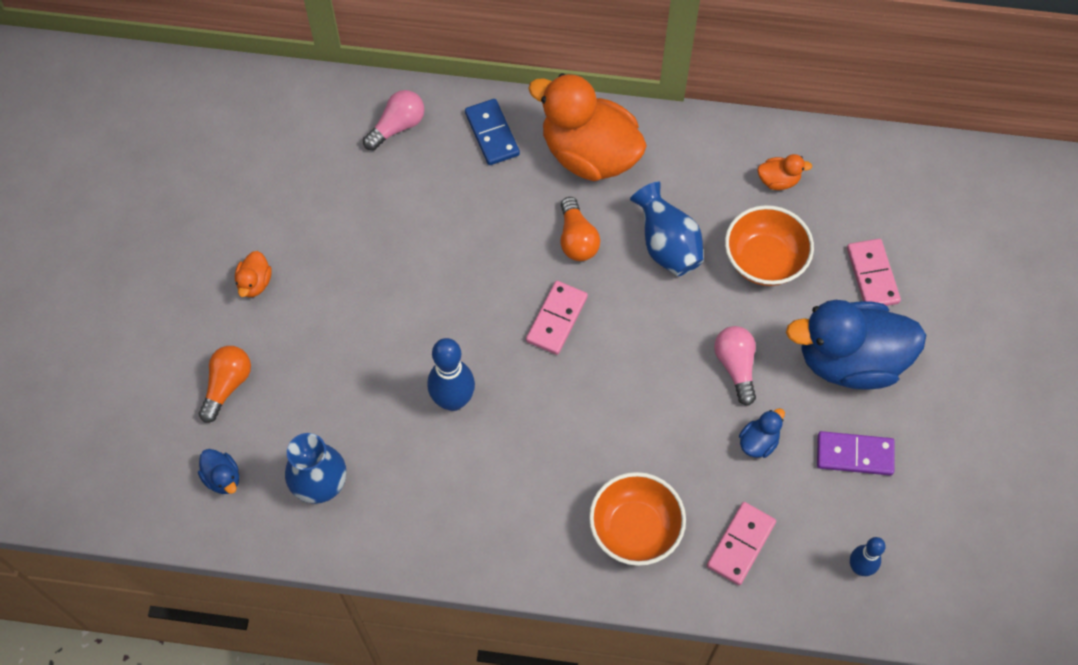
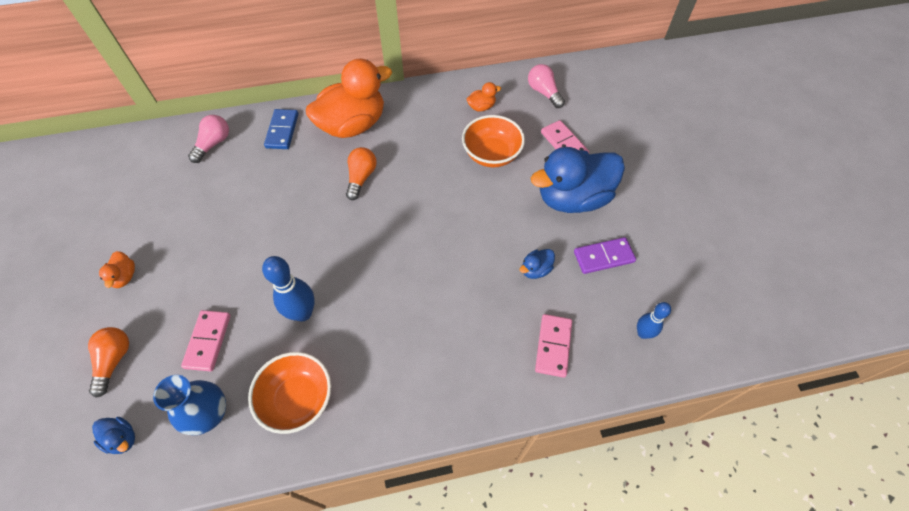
camera: 20 degrees left, 5 degrees down
(492, 134) = (282, 131): blue domino -> blue domino turned 45 degrees clockwise
(557, 319) = (363, 232): pink domino -> pink domino (208, 341)
(577, 239) = (361, 178): orange light bulb -> orange light bulb turned 135 degrees counterclockwise
(589, 154) = (353, 125): orange duck -> orange duck turned 135 degrees clockwise
(635, 529) = (472, 362): orange bowl -> orange bowl (298, 399)
(667, 246) = (424, 164): blue vase -> none
(735, 366) = (499, 225): pink light bulb -> pink light bulb (544, 92)
(758, 442) = (535, 270): blue duck -> blue duck turned 150 degrees counterclockwise

